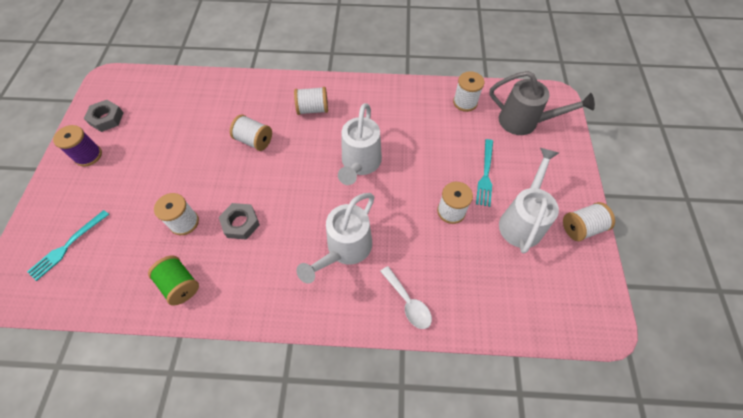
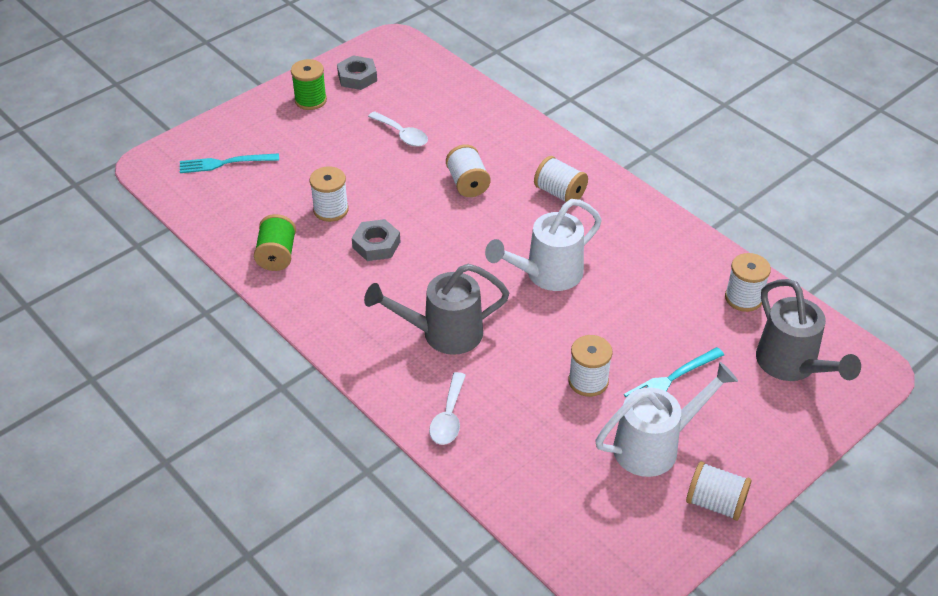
camera: 45 degrees right, 15 degrees down
(88, 155) = (310, 100): purple spool -> green spool
(179, 137) = (402, 135): none -> white spoon
(345, 249) = (443, 333): white watering can -> grey watering can

